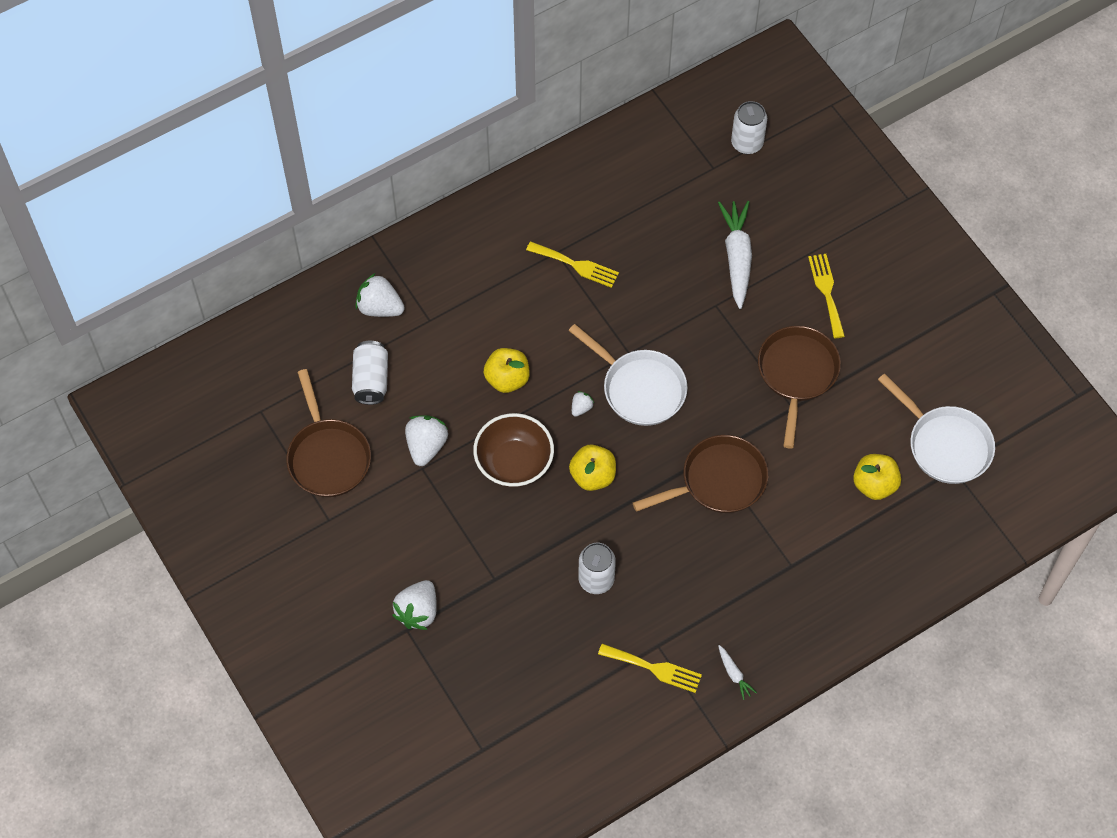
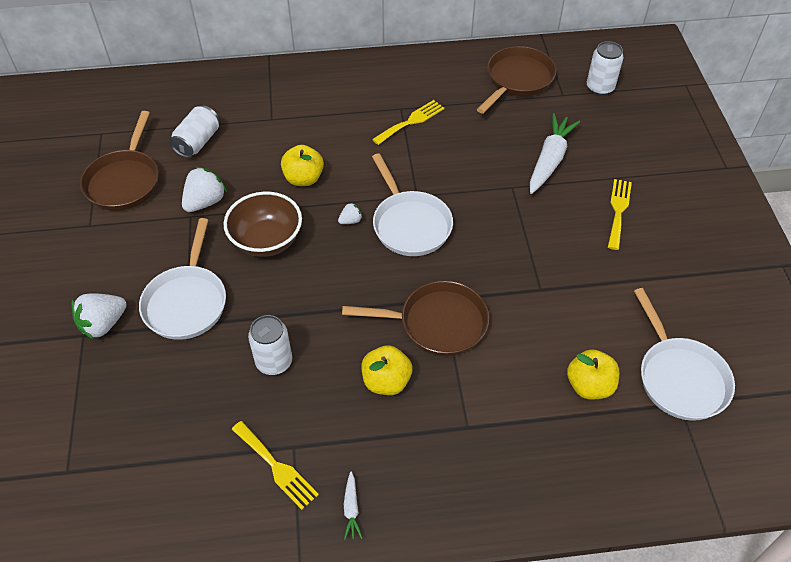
camera: 25 degrees right, 10 degrees down
(380, 307) = (240, 99): white strawberry -> none
(480, 557) = (187, 302): none -> white pan
(576, 265) = (411, 121): yellow fork -> yellow fork turned 90 degrees counterclockwise
(593, 476) = (326, 276): yellow apple -> yellow apple (386, 381)
(797, 374) = (558, 264): brown pan -> brown pan (517, 80)

